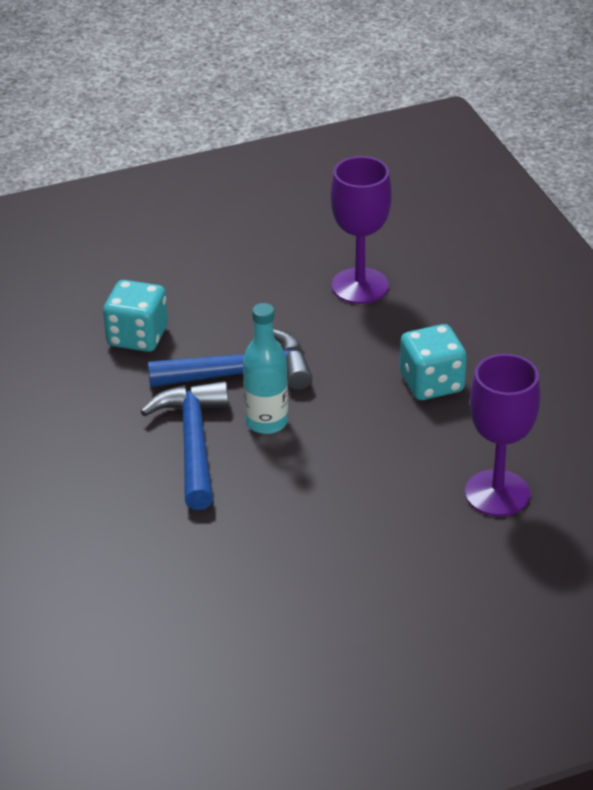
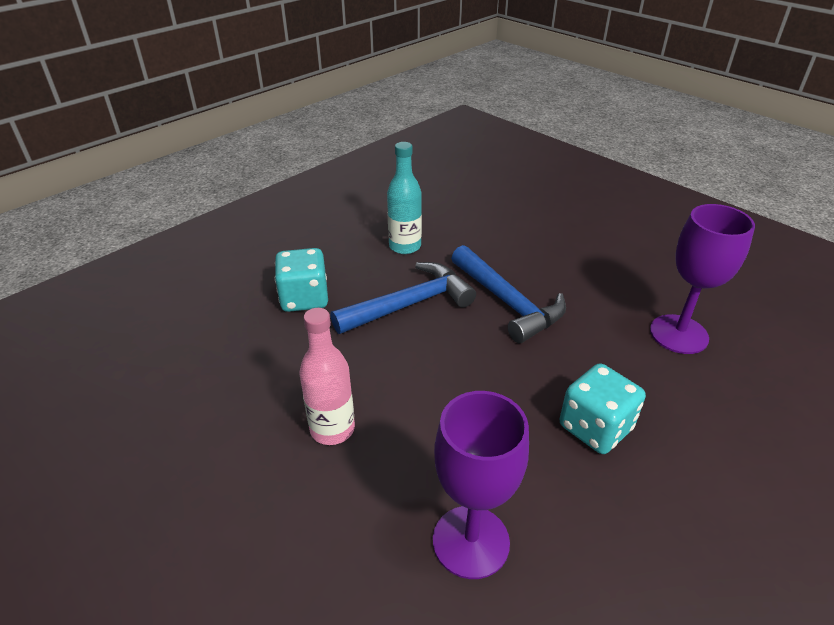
camera: 65 degrees right, 0 degrees up
(137, 337) = (505, 242): turquoise dice -> turquoise dice (304, 298)
(266, 422) = (461, 335): turquoise bottle -> turquoise bottle (405, 246)
(336, 544) = (332, 429): none -> pink bottle

